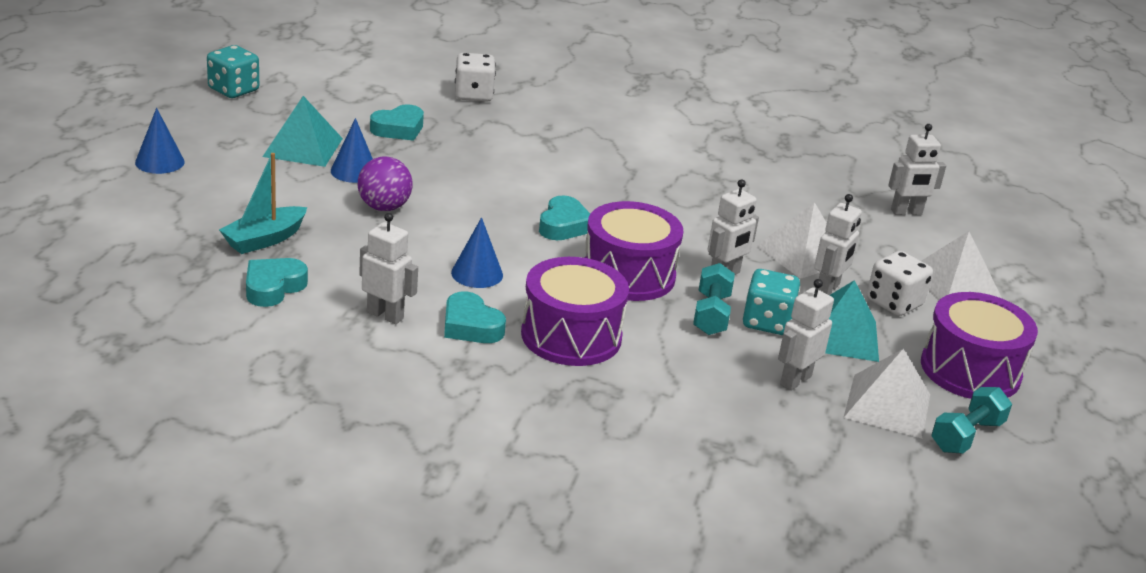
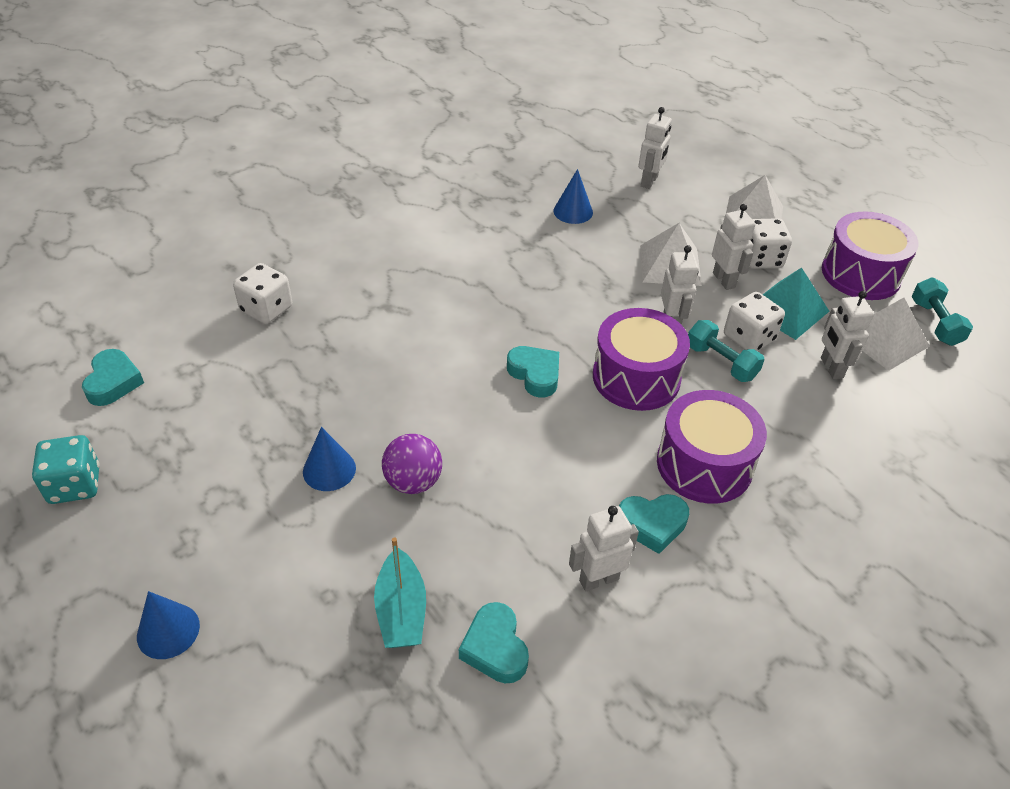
camera: 50 degrees left, 15 degrees up
(303, 147) = (249, 486): turquoise pyramid -> none
(398, 129) = (280, 394): turquoise heart -> turquoise heart (113, 382)
(477, 273) = (572, 475): blue cone -> blue cone (573, 211)
(767, 322) = (749, 338): turquoise dice -> white dice

